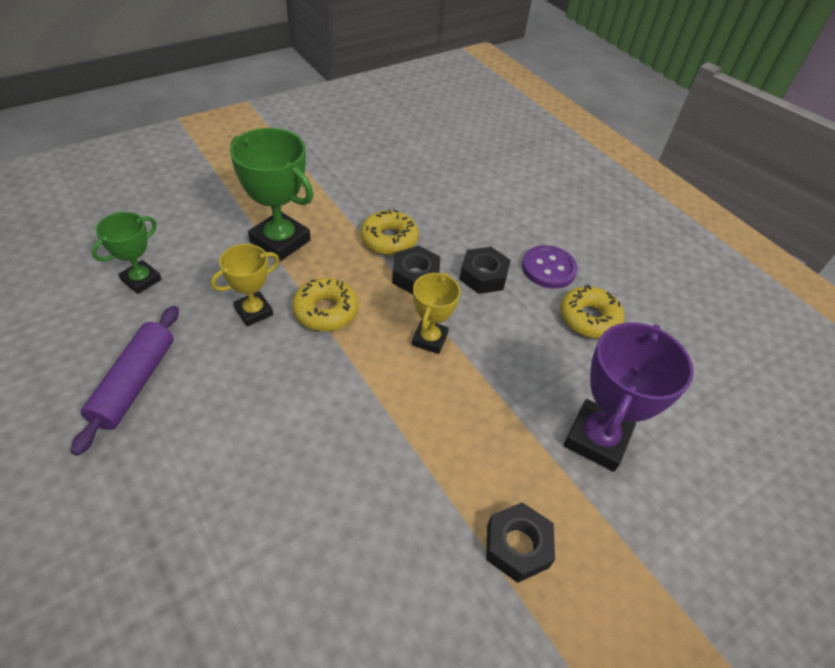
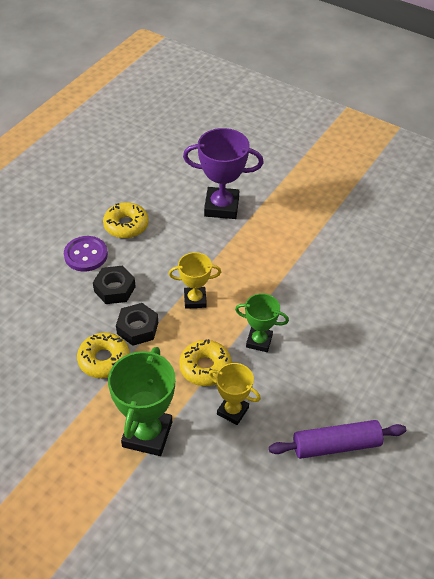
camera: 110 degrees left, 0 degrees up
(141, 280) = (248, 509): green trophy -> green trophy (259, 341)
(517, 546) = (306, 224): black nut -> none

